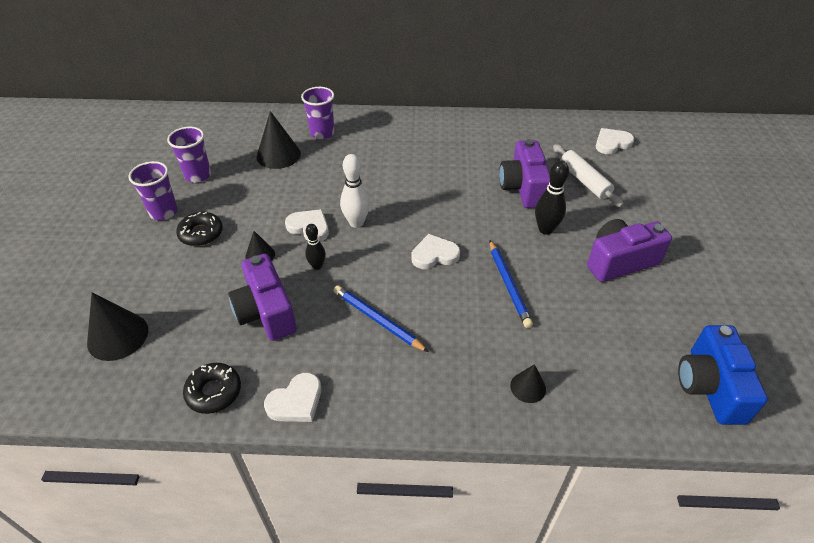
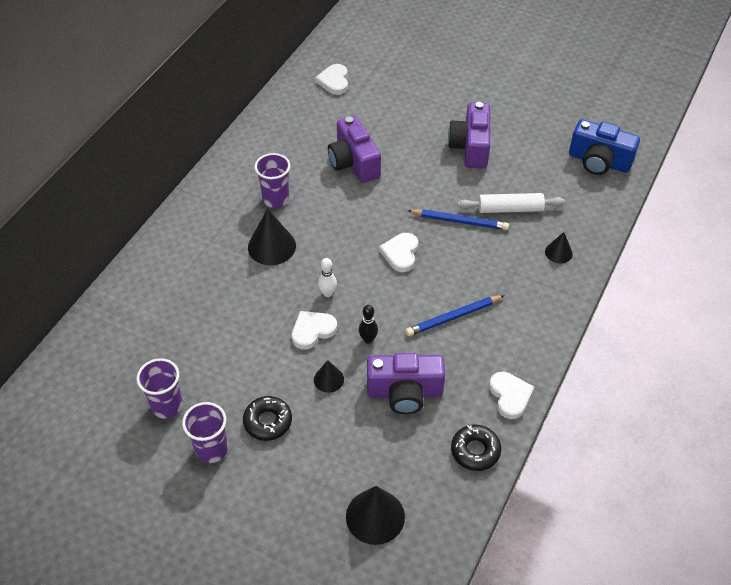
camera: 65 degrees left, 5 degrees up
(278, 155) = (180, 325): black cone -> black cone (271, 246)
(322, 133) = (168, 277): purple cup -> purple cup (276, 199)
(356, 223) = (328, 293): white bowling pin -> white bowling pin, size x0.64
(523, 188) = (353, 163): purple camera -> purple camera turned 45 degrees clockwise
(545, 229) = (412, 172): black bowling pin -> none
(584, 181) = (370, 122): white rolling pin -> white rolling pin (510, 209)

